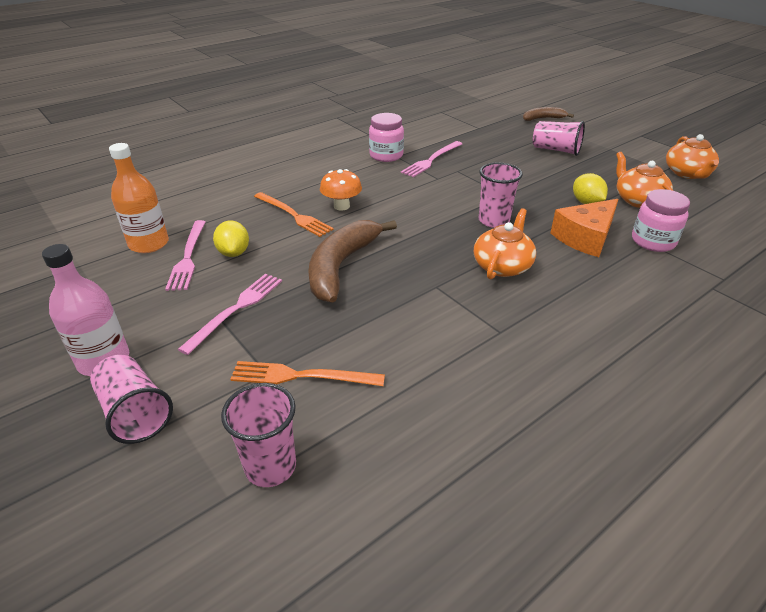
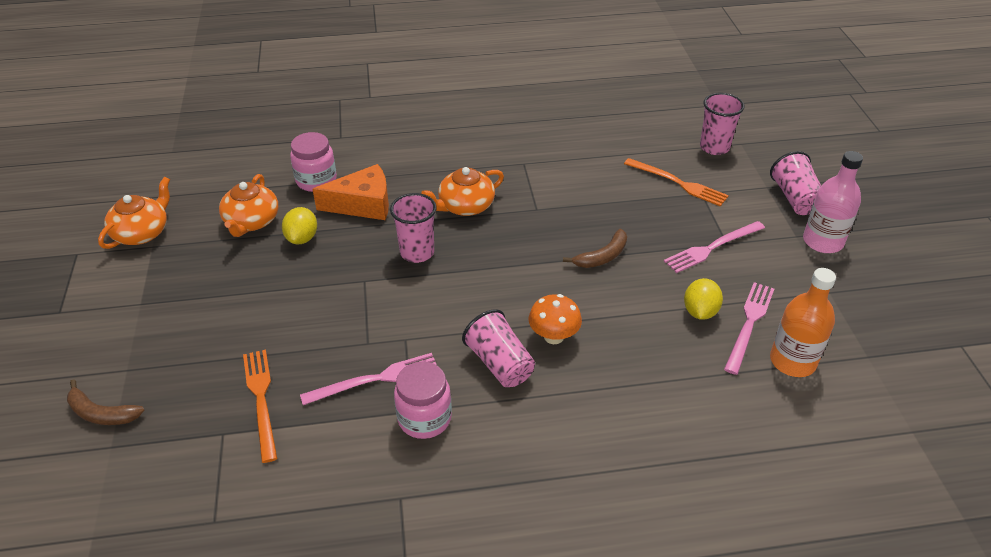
camera: 150 degrees left, 5 degrees up
(293, 215) = (616, 343): orange fork -> orange fork (261, 399)
(341, 266) = (602, 256): brown banana -> brown banana, size x0.54
(556, 150) = (203, 330): pink cup -> pink cup (500, 364)

